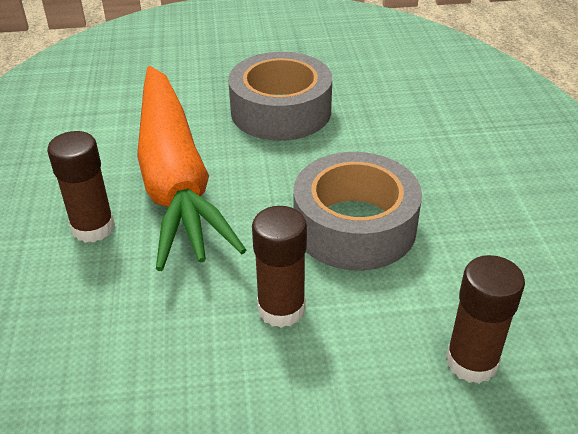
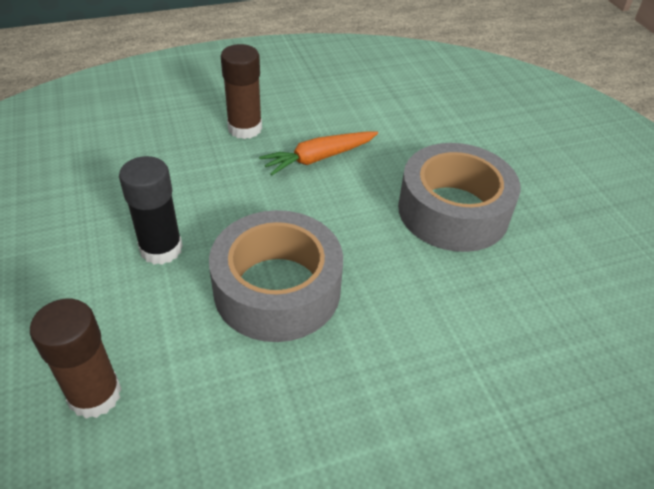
camera: 75 degrees right, 5 degrees up
(174, 177) = (319, 158): orange carrot -> orange carrot, size x0.43
(281, 309) = (161, 249): brown glue stick -> black glue stick

